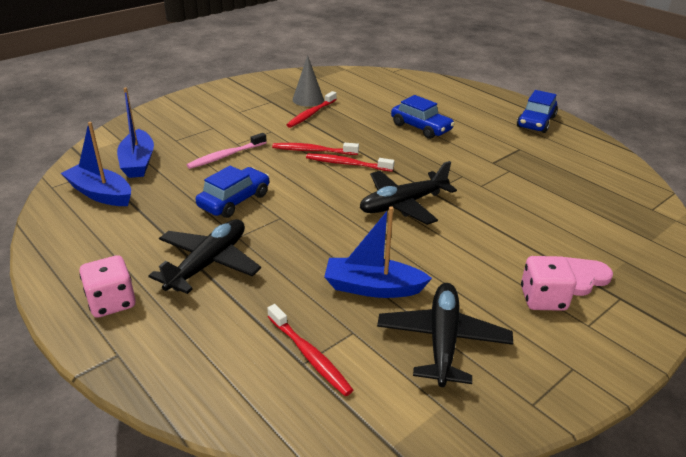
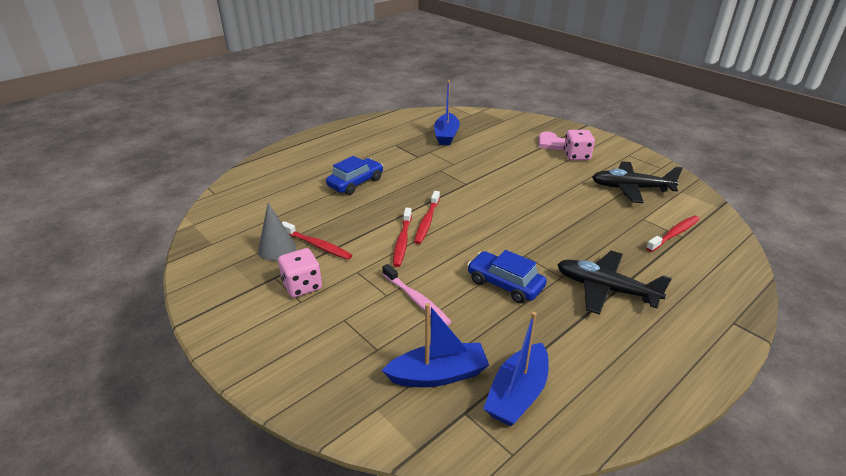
camera: 90 degrees left, 0 degrees up
(112, 302) = (683, 339): pink dice -> pink dice (302, 286)
(373, 287) = (595, 210): blue boat -> blue boat (446, 135)
(403, 204) = (488, 196): black plane -> none
(536, 122) = (350, 134): blue car -> none

